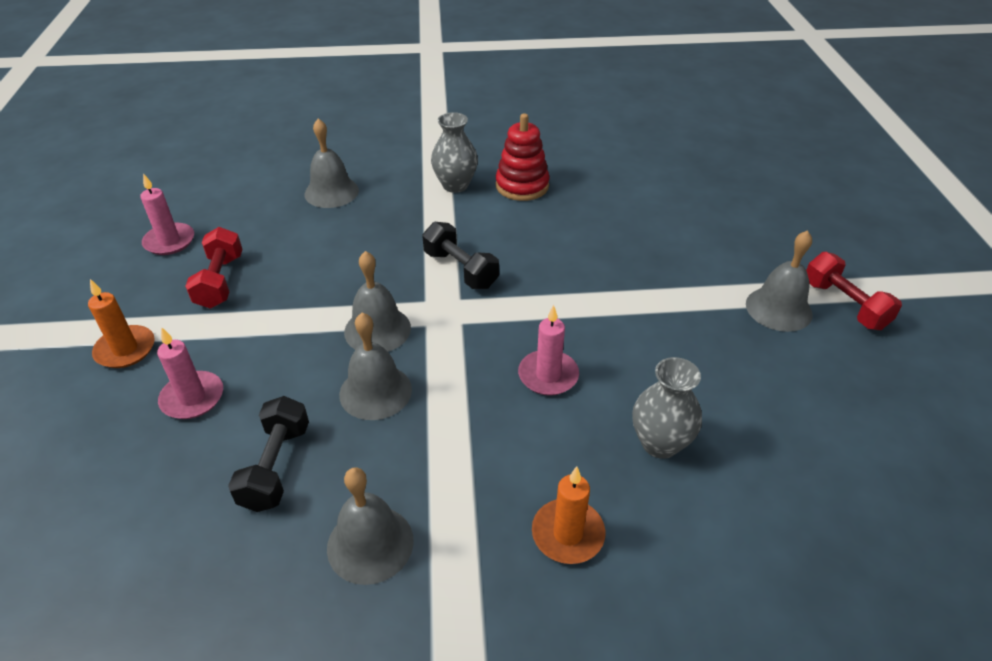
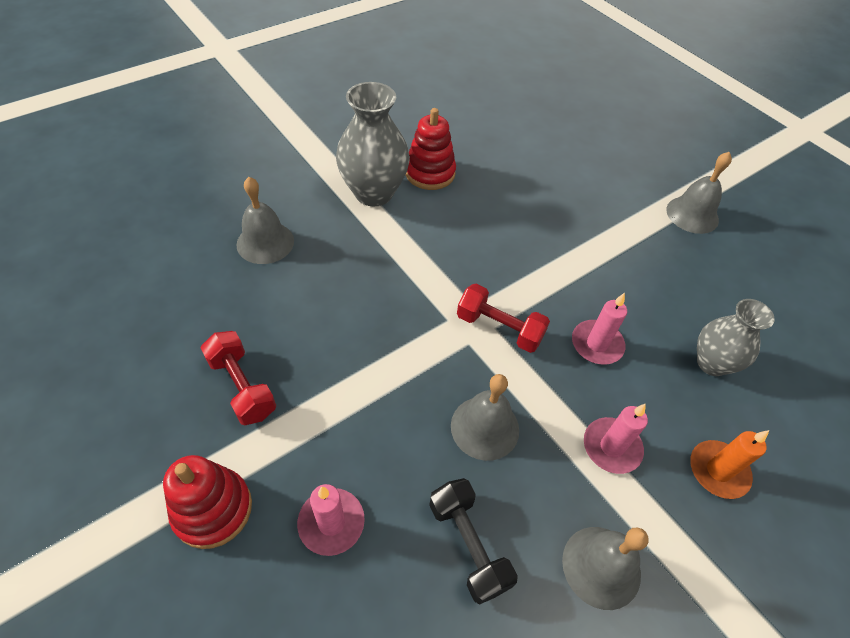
camera: 35 degrees left, 10 degrees up
(125, 349) = (213, 509): orange candle -> red stacking toy
(169, 241) = (143, 366): pink candle -> pink candle (611, 447)
(377, 330) = (434, 367): grey bell -> none
(455, 185) = (374, 193): grey vase -> grey vase, size x1.54
(460, 269) = (450, 276): black dumbbell -> none
(844, 305) = (726, 194): red dumbbell -> red dumbbell (499, 328)

